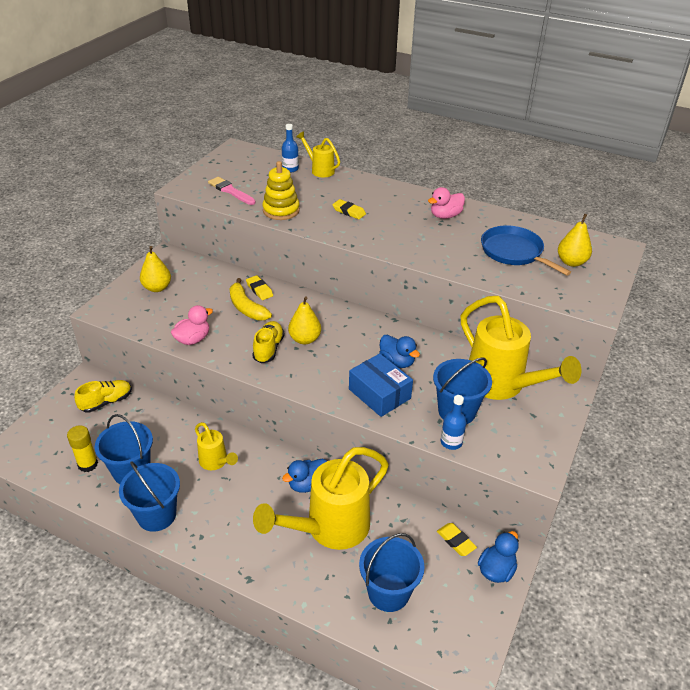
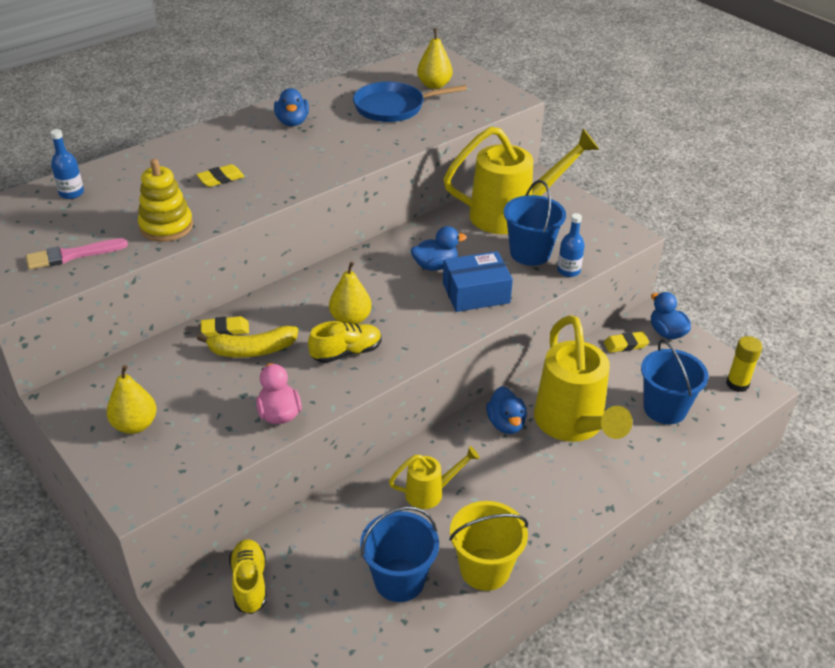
camera: 65 degrees left, 0 degrees up
(88, 464) = (360, 627): yellow glue stick -> yellow glue stick (737, 384)
(156, 515) = (485, 569): blue bucket -> yellow bucket
(268, 349) = (346, 352): yellow shoe -> yellow shoe turned 120 degrees clockwise
(319, 170) = (101, 172): yellow watering can -> none
(445, 216) = (292, 122): pink duck -> blue duck

